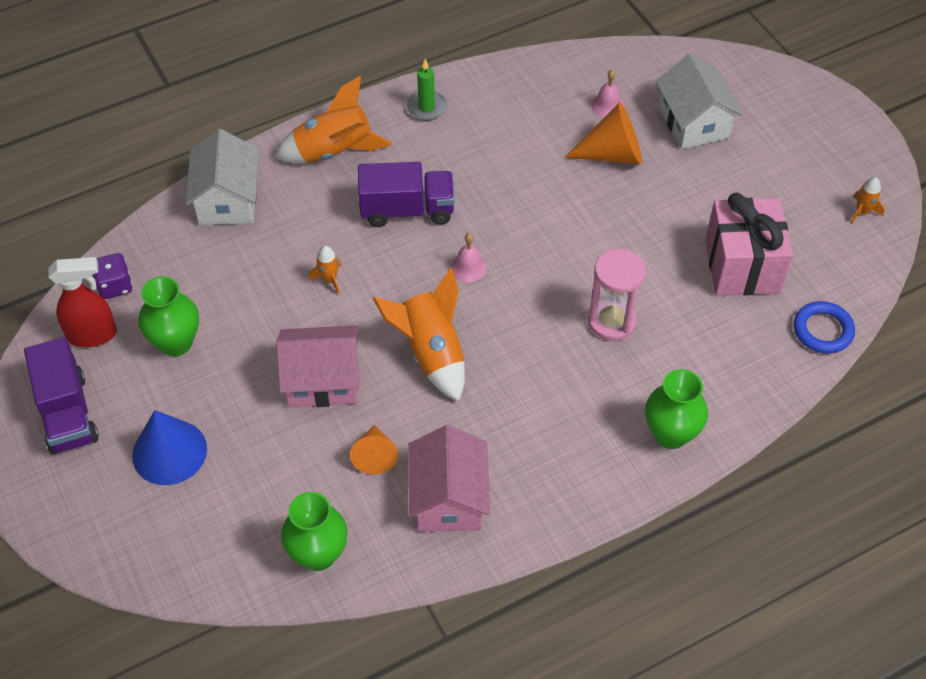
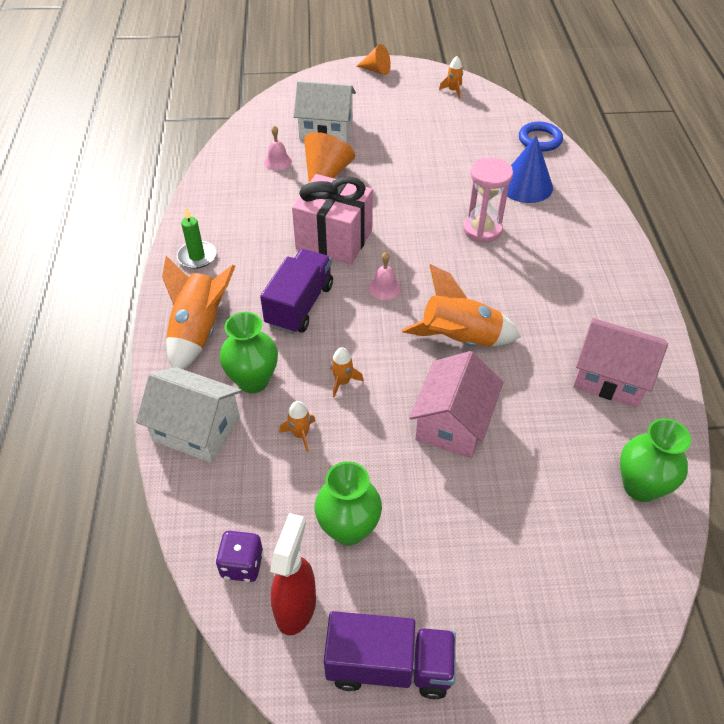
camera: 65 degrees left, 5 degrees down
(169, 452) = (482, 576): blue cone -> blue cone (525, 185)
(255, 272) = (300, 434): none -> orange rocket
(375, 456) = (550, 412): orange cone -> orange cone (376, 70)
(670, 434) = (595, 235): green vase -> green vase (253, 380)
(742, 266) = (467, 153): pink gift -> pink gift (334, 239)

